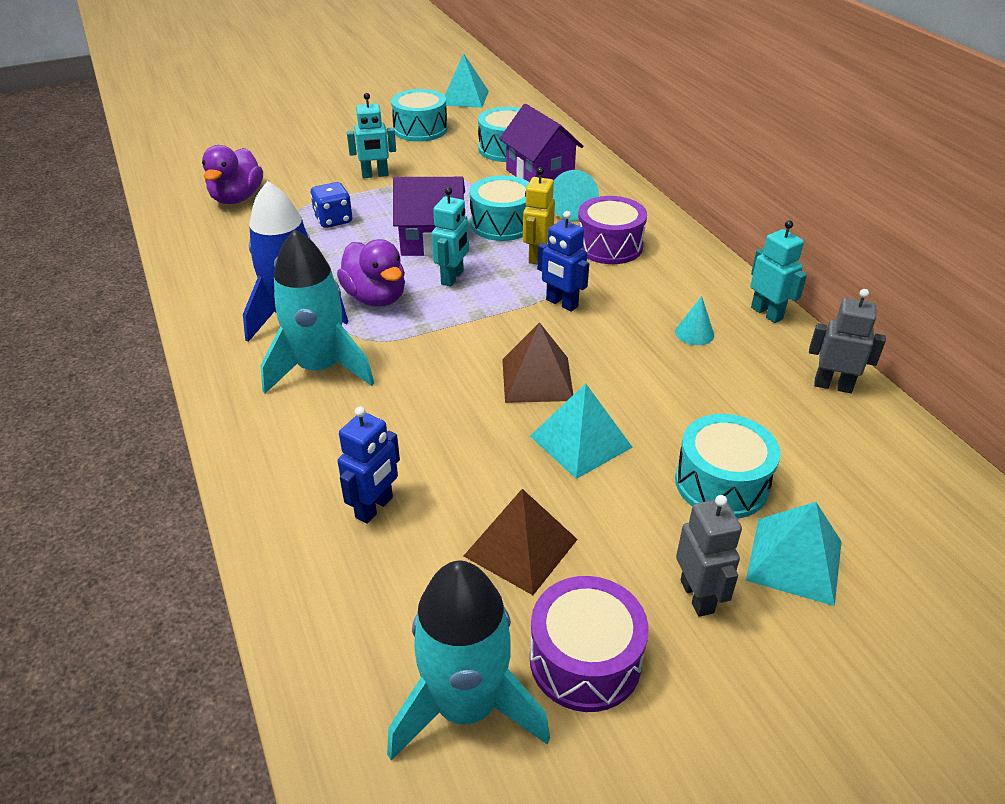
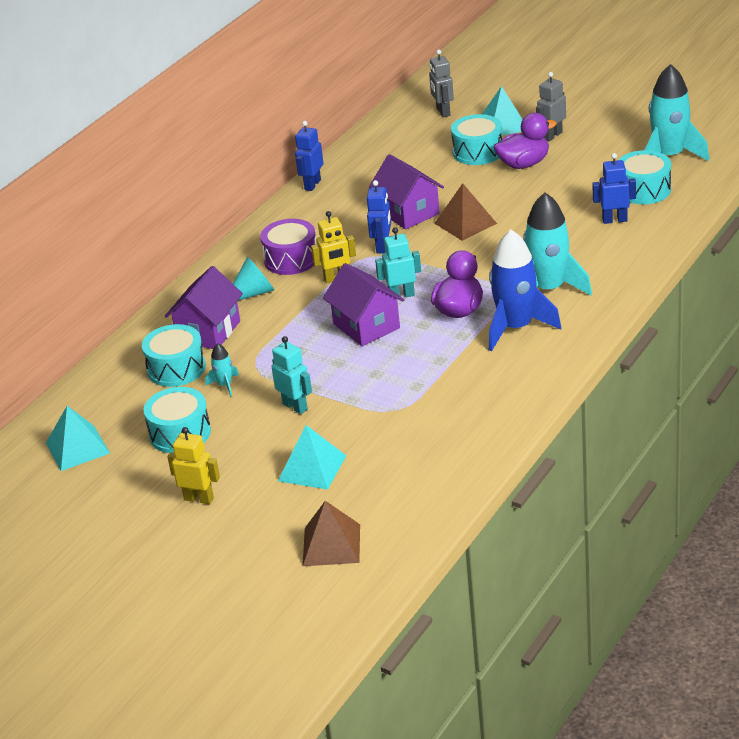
camera: 120 degrees left, 5 degrees down
(237, 198) = (411, 450): purple duck -> purple duck (524, 164)
(333, 220) = (388, 383): blue dice -> none
(338, 117) = (199, 498): none -> yellow robot
(451, 159) = (225, 385): none -> turquoise rocket
(502, 224) = (308, 311): turquoise drum -> turquoise drum (644, 190)
(521, 547) = (583, 178): brown pyramid -> brown pyramid (331, 545)
(580, 441) = (497, 192): turquoise pyramid -> turquoise pyramid (312, 468)
(585, 660) = (615, 144): purple drum -> none
(616, 350) = (408, 212): none -> purple house
(694, 333) = (361, 197): turquoise cone -> none
(767, 313) = (312, 185): turquoise robot -> blue robot
(833, 385) = (363, 149): grey robot -> grey robot (443, 112)

